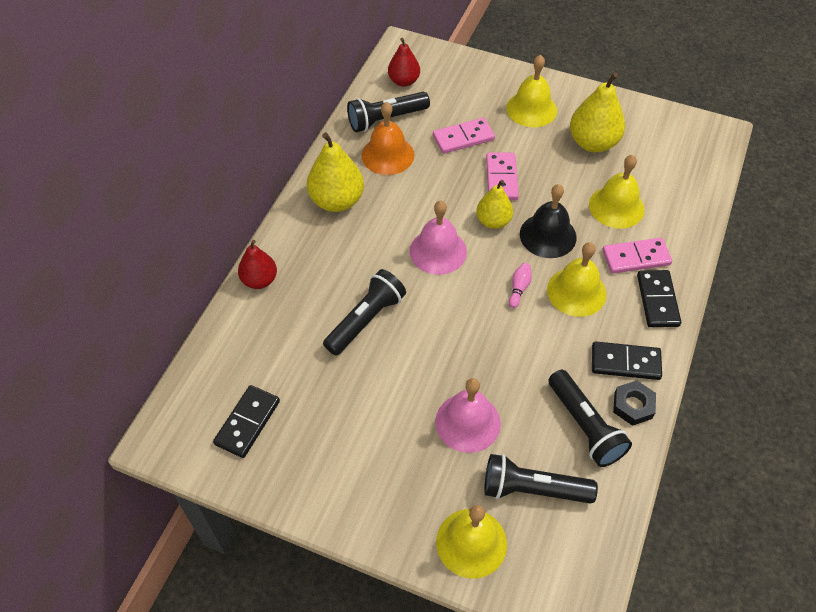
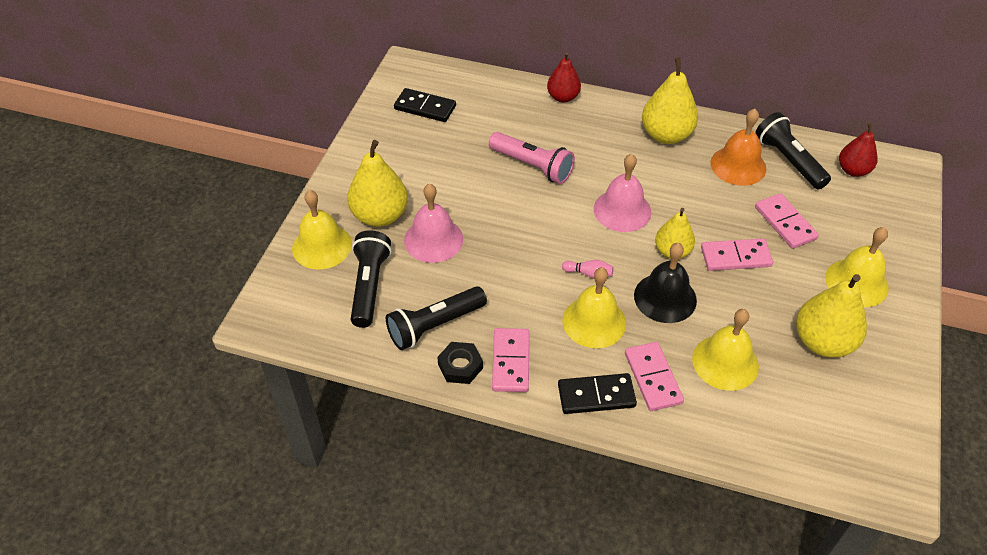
camera: 85 degrees right, 5 degrees down
(366, 320) = (532, 166): black flashlight -> pink flashlight
(427, 477) = (380, 216): none -> yellow pear
(625, 362) = (510, 362): black domino -> pink domino

